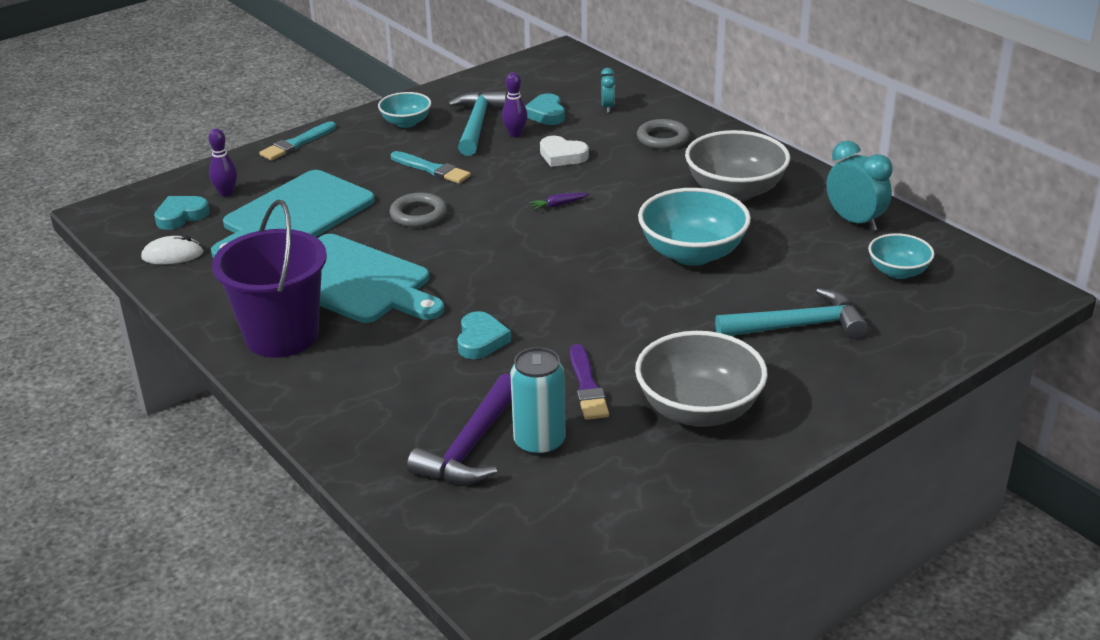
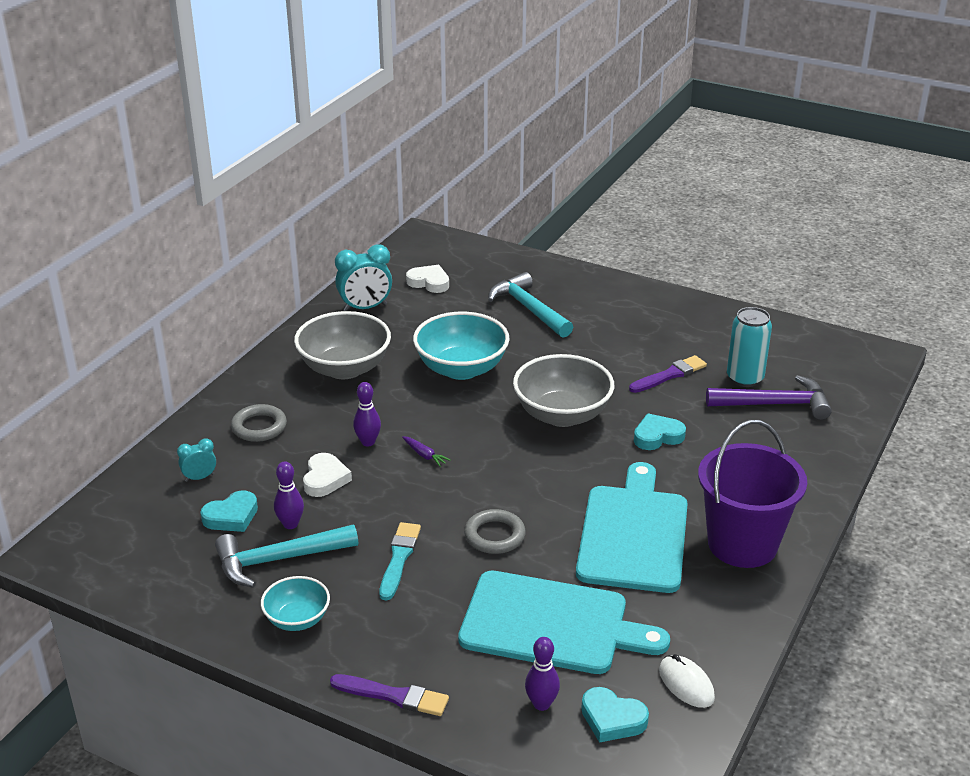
camera: 115 degrees left, 0 degrees up
(297, 143) = (393, 696): turquoise brush -> purple brush
(600, 182) = (368, 442): none -> purple bowling pin
(699, 410) = (655, 328): grey bowl -> grey bowl (562, 415)
(854, 221) = (365, 308): turquoise clock -> turquoise clock turned 135 degrees counterclockwise
(898, 272) = (429, 282): turquoise bowl -> white heart

